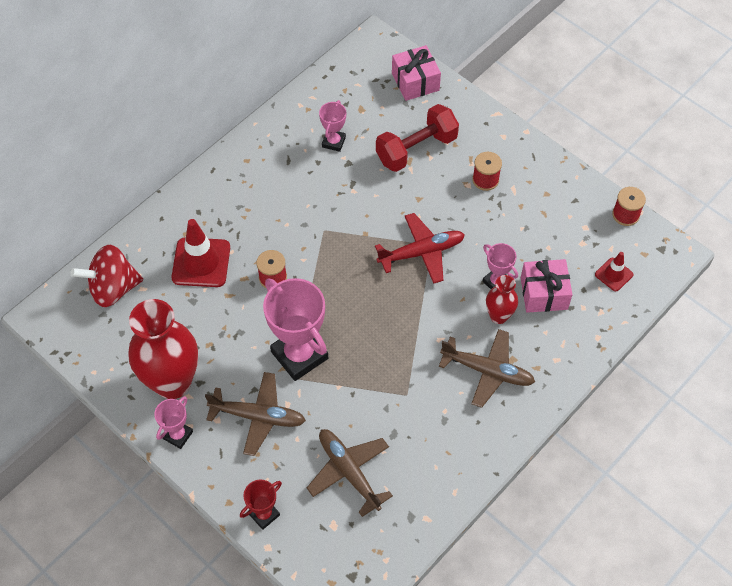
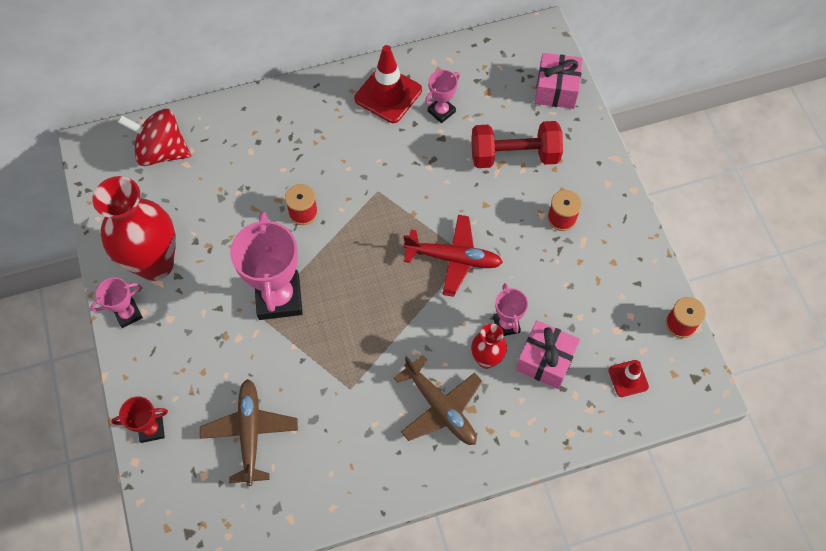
camera: 30 degrees right, 5 degrees up
(201, 262) = (250, 166): red traffic cone -> red traffic cone (388, 94)
(257, 416) = (205, 335): brown plane -> none

